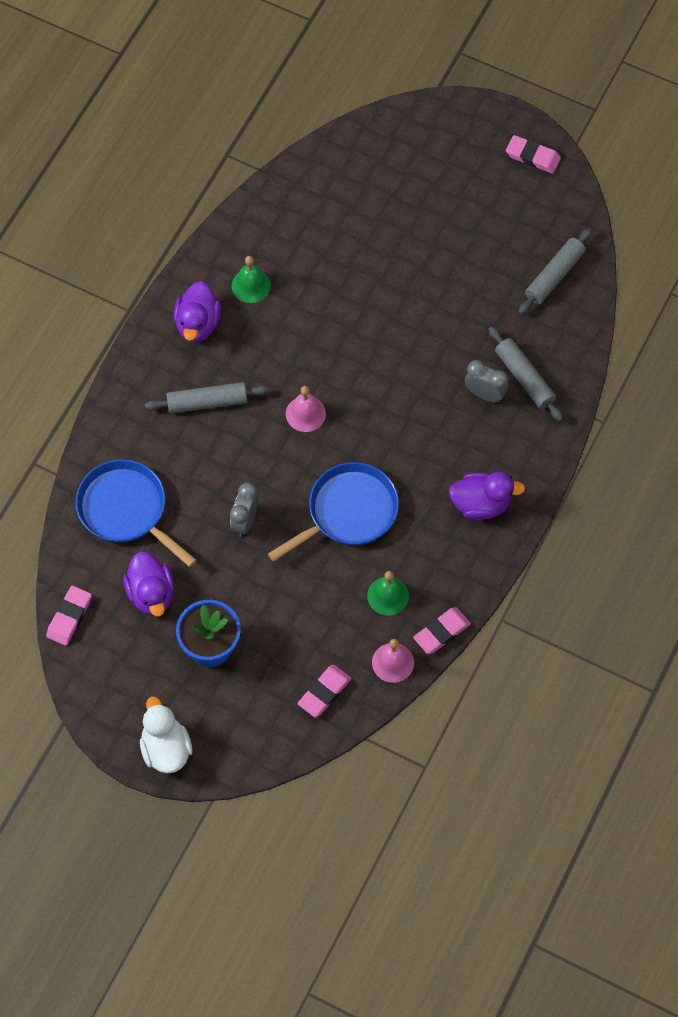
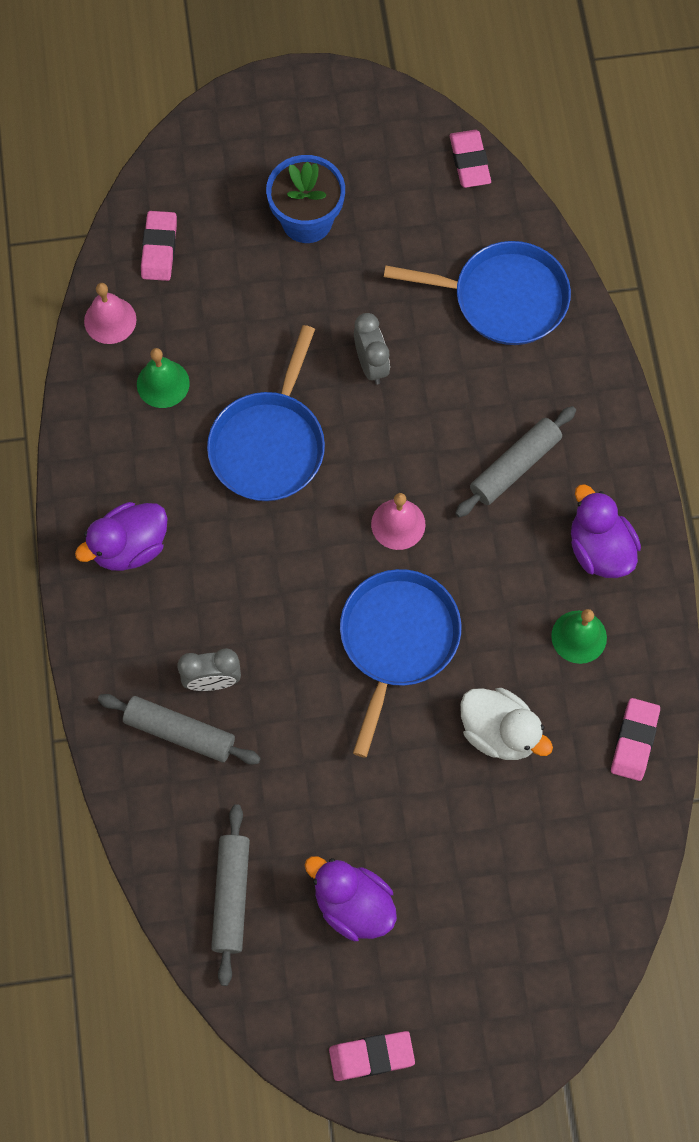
camera: 145 degrees right, 5 degrees up
(151, 594) = (408, 233): purple duck -> purple duck (353, 905)
(166, 749) = (276, 104): white duck -> white duck (499, 732)
(358, 349) = (397, 640): none -> blue pan
(441, 632) = (80, 382): pink eraser -> pink eraser (634, 741)

